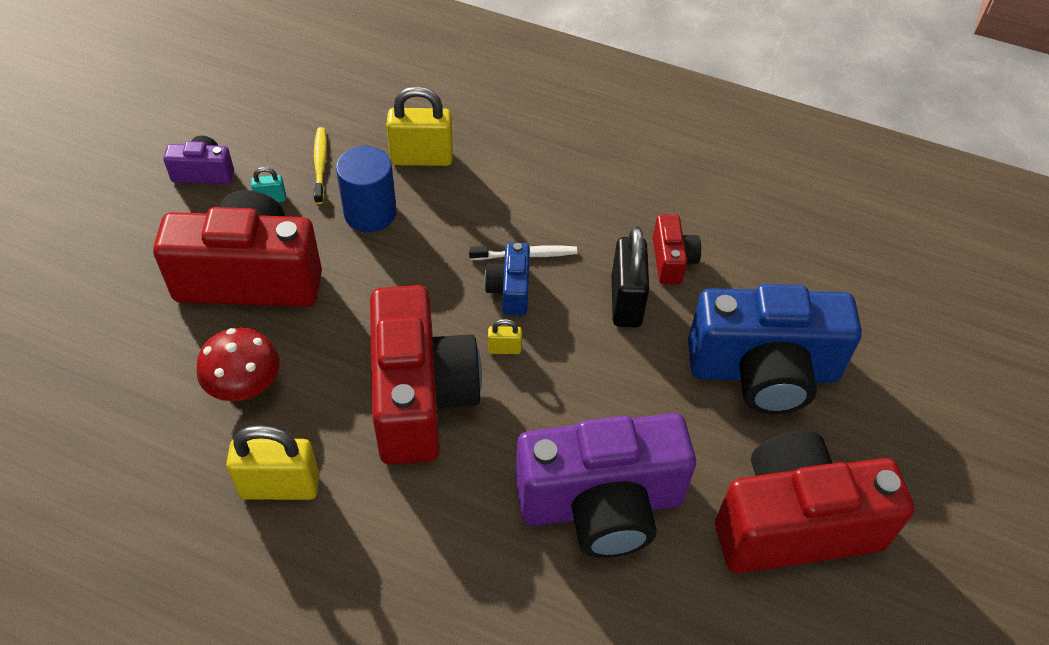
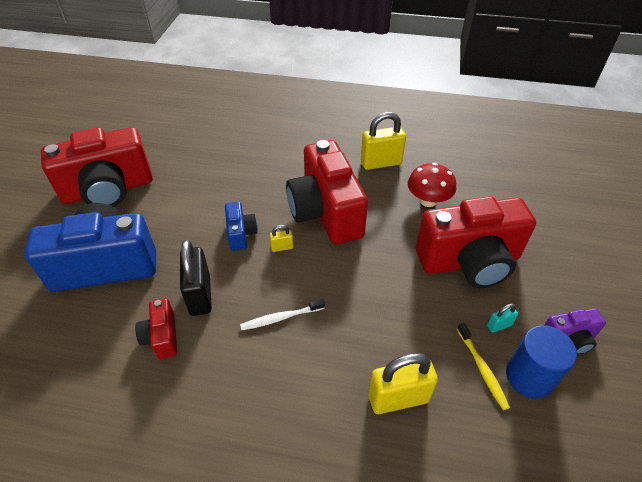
camera: 170 degrees right, 5 degrees down
(370, 213) = (415, 329): blue cylinder -> blue cylinder (529, 376)
(510, 290) = (287, 287): blue camera -> blue camera (241, 234)
(601, 504) = (213, 181): purple camera -> none

